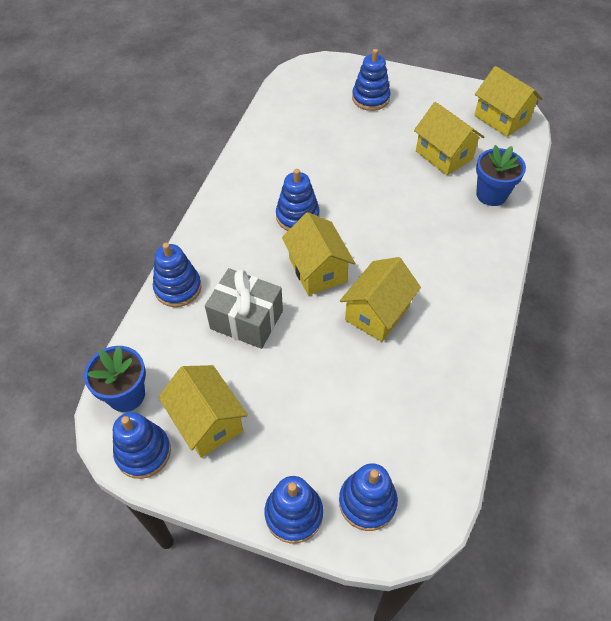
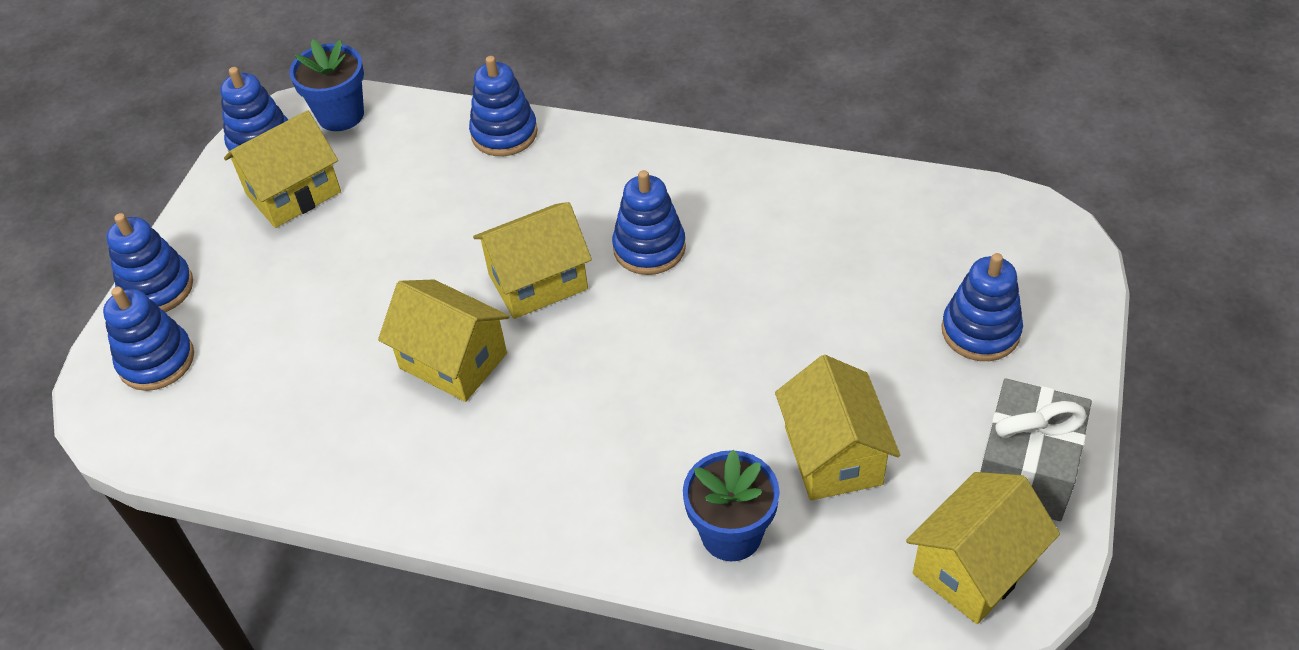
camera: 90 degrees right, 5 degrees down
(246, 320) = (447, 211): grey gift -> grey gift (1026, 469)
(444, 155) = (833, 455): yellow house -> yellow house turned 60 degrees counterclockwise

